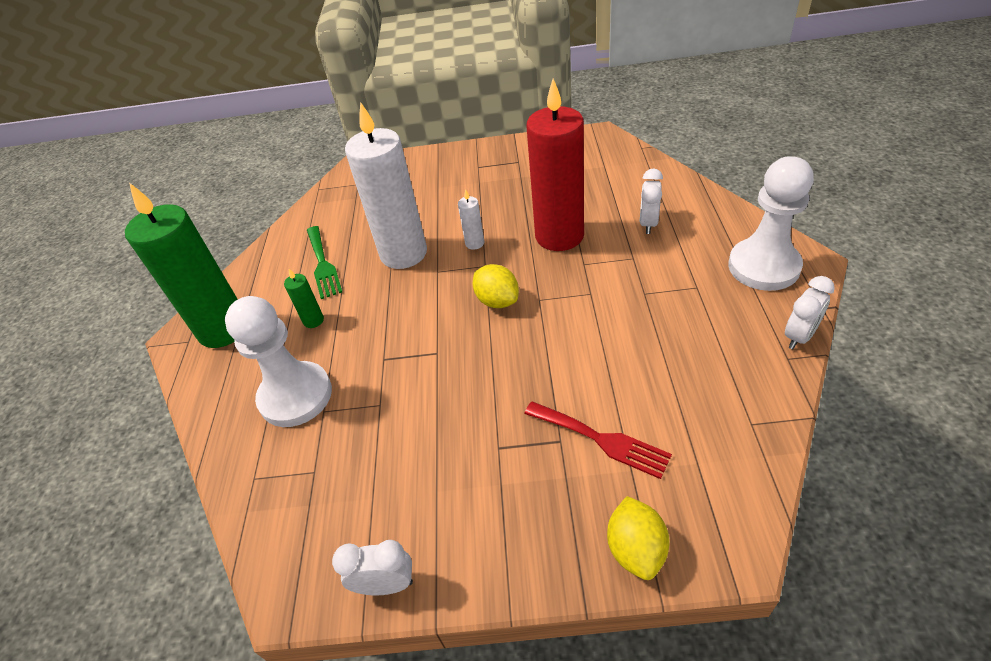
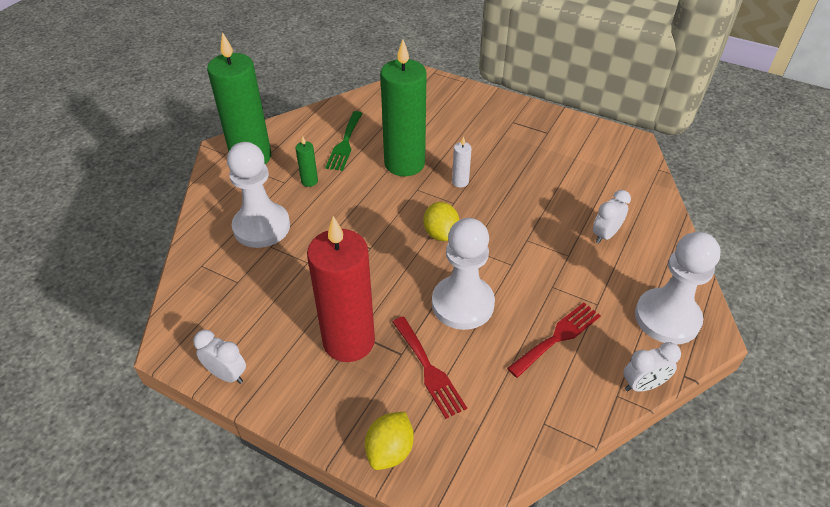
camera: 25 degrees right, 0 degrees up
(403, 253) = (404, 163): white candle -> green candle
(559, 236) = (527, 209): red candle -> red candle (349, 341)
(577, 356) = (462, 304): none -> white pawn
(690, 336) = (557, 337): none -> red fork

